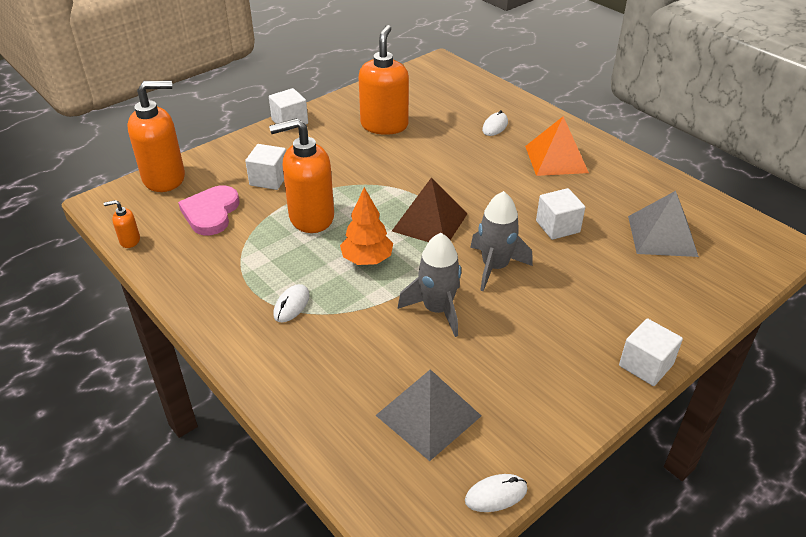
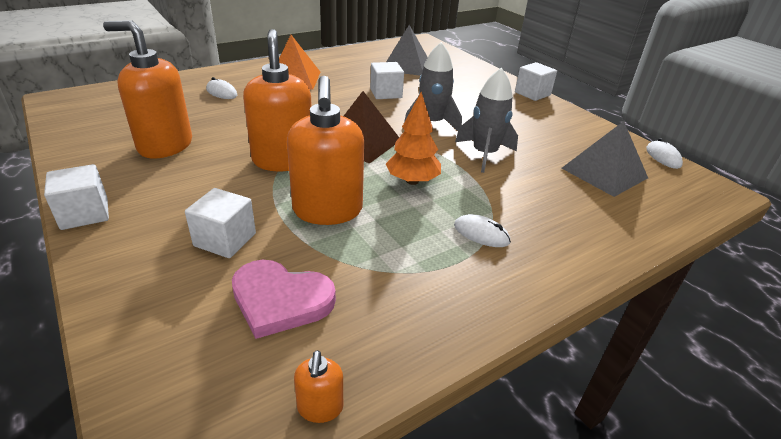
camera: 85 degrees left, 5 degrees down
(164, 178) = (144, 365): orange soap dispenser -> orange soap dispenser (283, 160)

